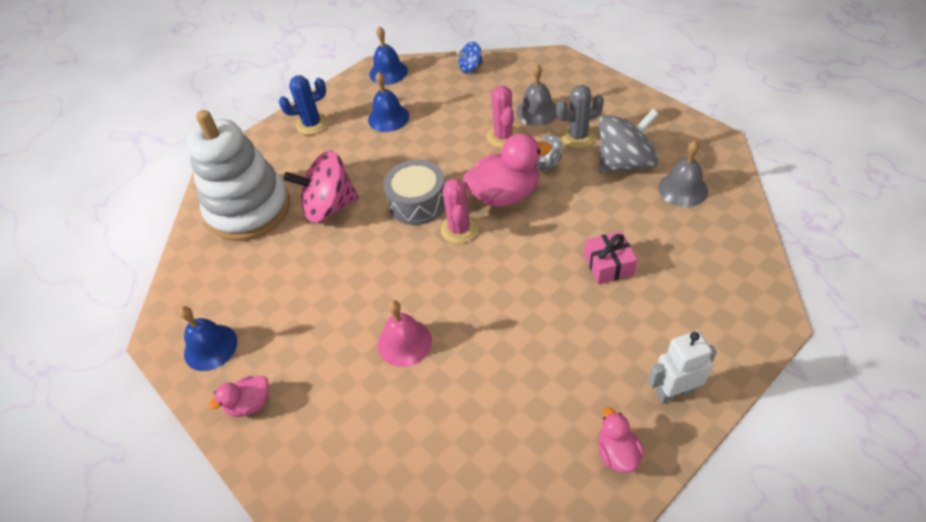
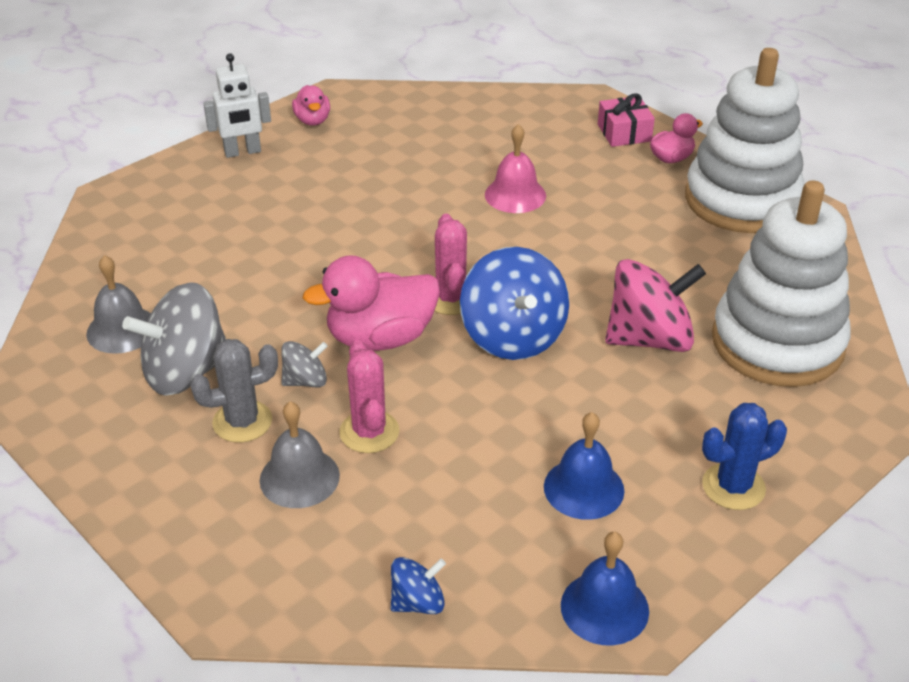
camera: 175 degrees right, 10 degrees down
(210, 347) = (741, 200): blue bell -> white stacking toy
(417, 202) = (513, 336): grey drum -> blue spinning top
(608, 265) = (264, 250): pink gift -> pink gift (624, 133)

